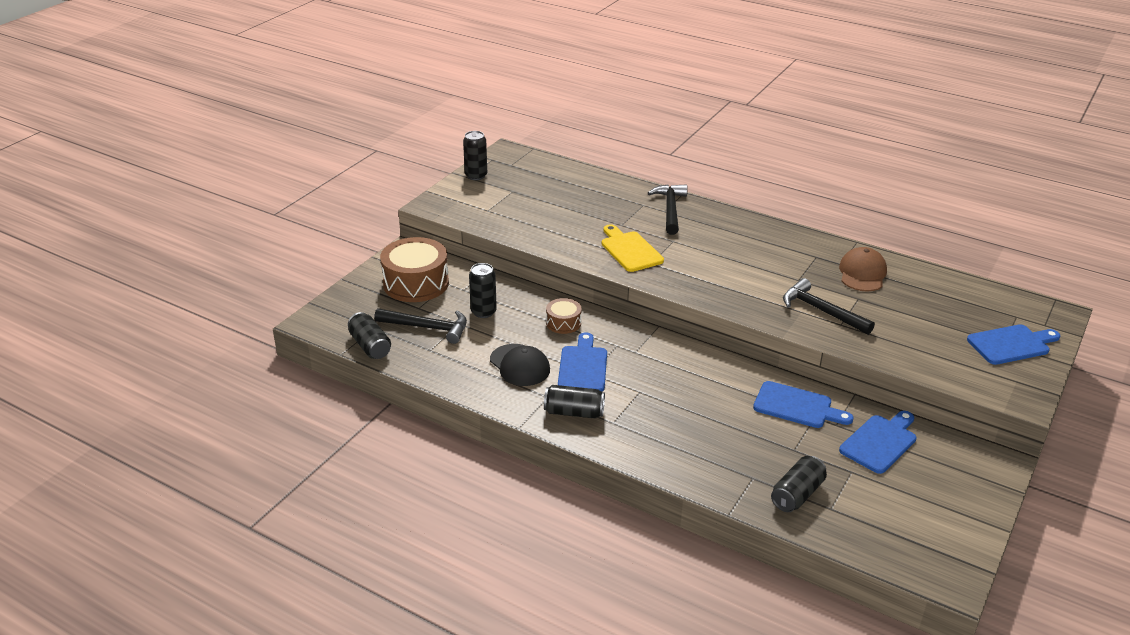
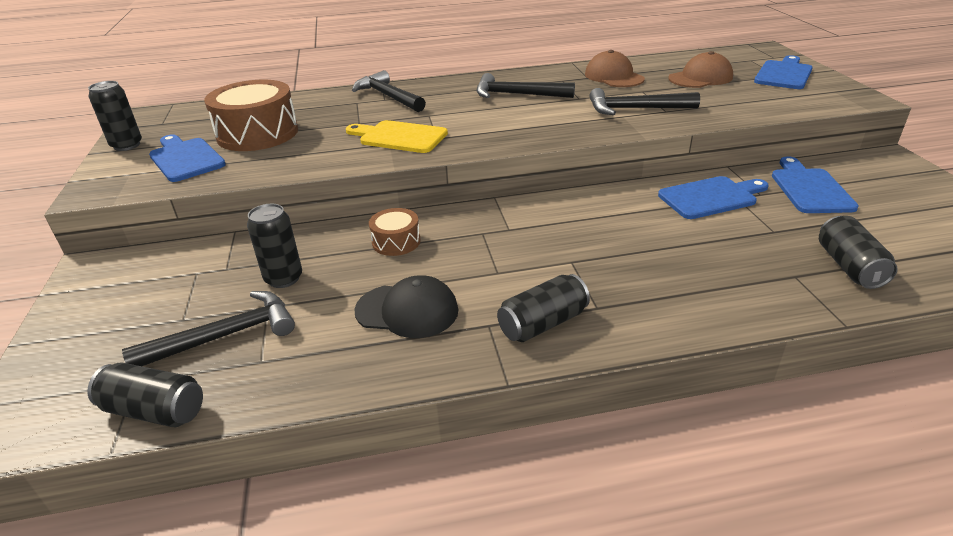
camera: 40 degrees left, 0 degrees up
(416, 283) = (147, 293): brown drum -> brown drum (258, 133)
(582, 367) = (479, 271): blue cutting board -> blue cutting board (185, 158)
(759, 253) = (517, 95): none -> black hammer
(930, 311) = (700, 78): none -> brown cap

